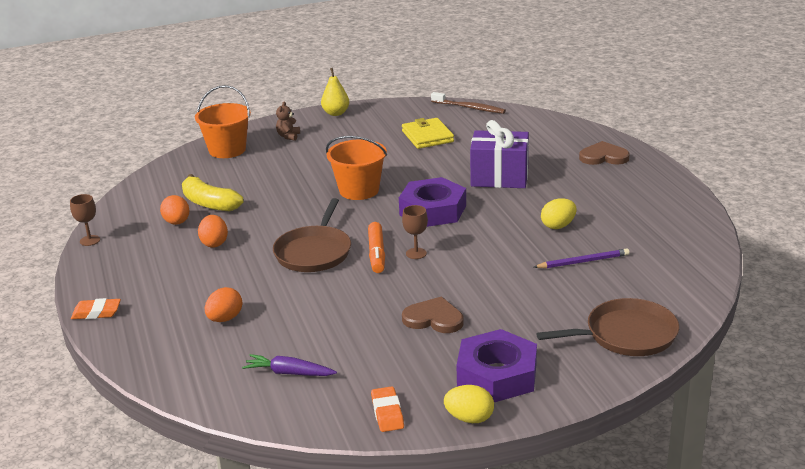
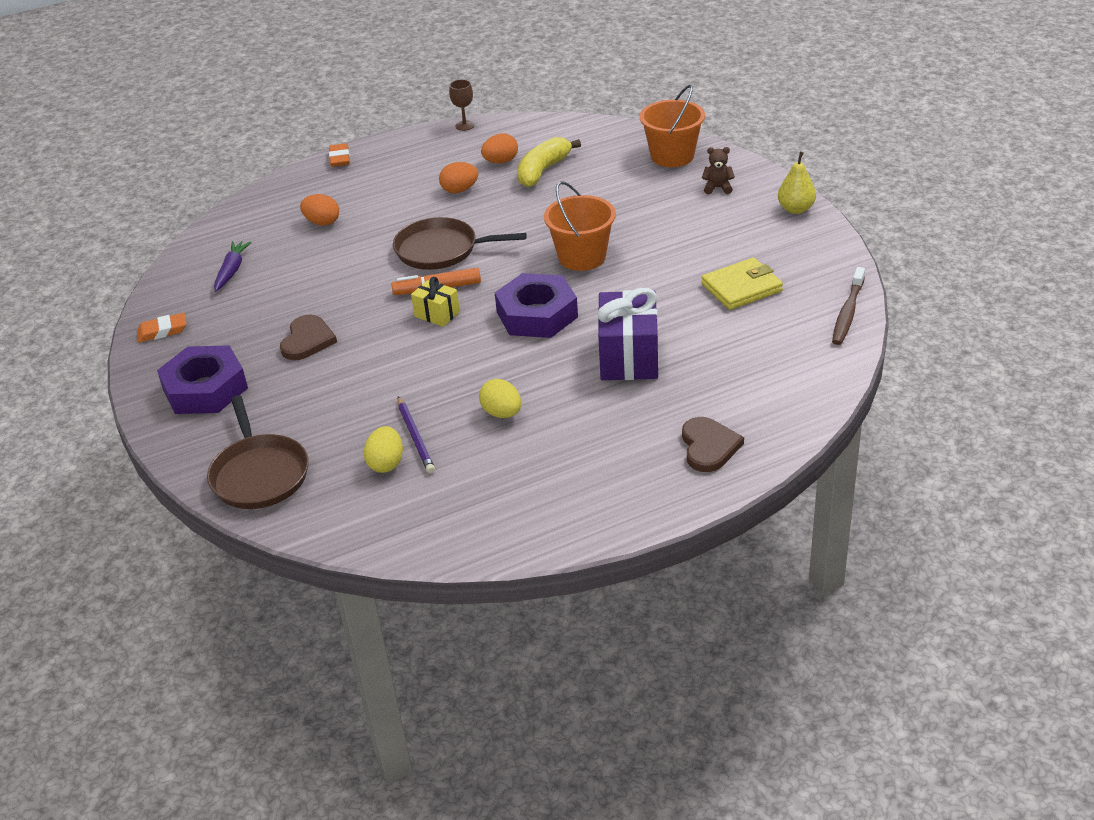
camera: 85 degrees right, 10 degrees up
(416, 253) = (437, 314): brown goblet -> yellow gift
(469, 418) = (143, 378): yellow egg -> yellow egg (386, 463)

